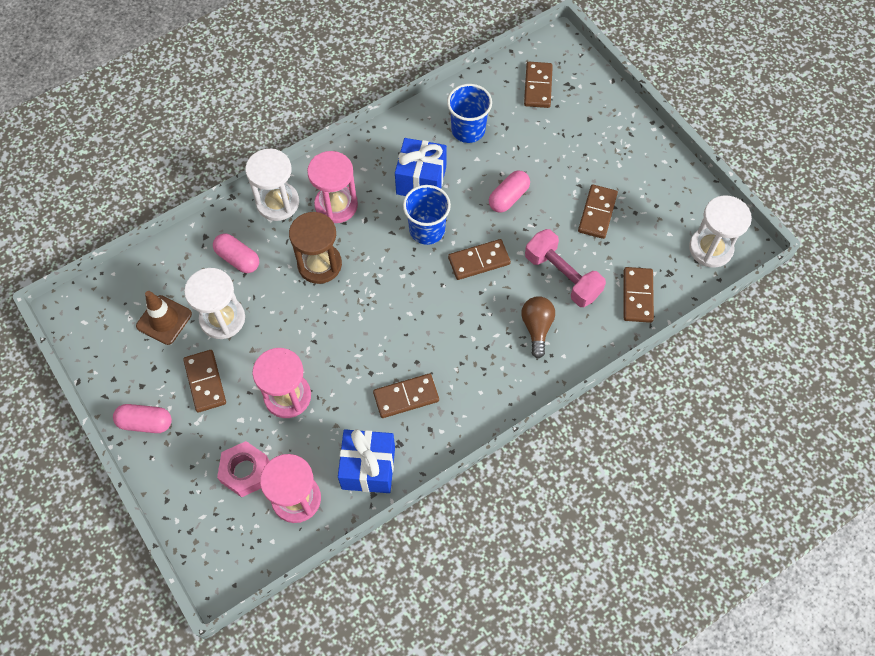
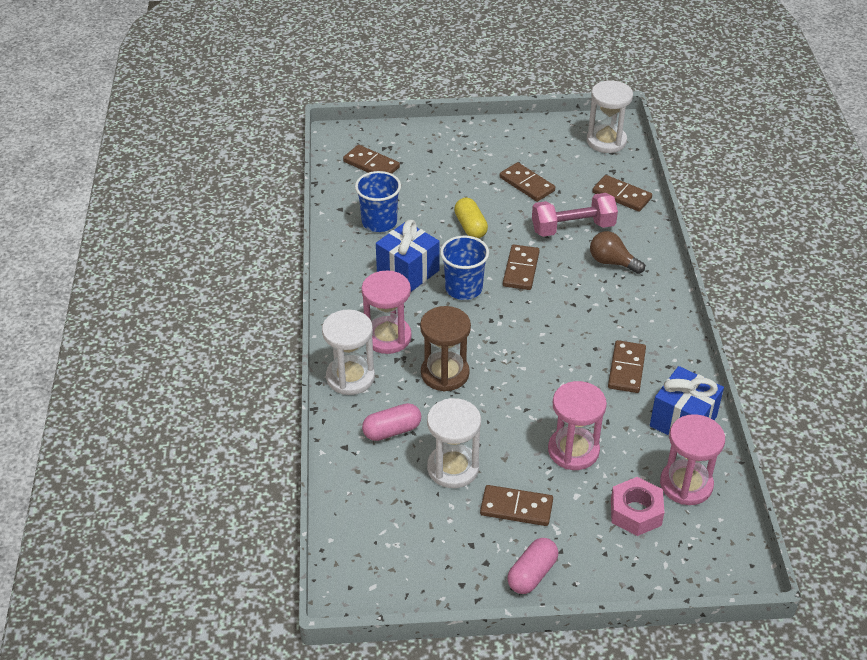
camera: 60 degrees left, 20 degrees down
(164, 320) = (420, 515): brown traffic cone -> none
(508, 197) = (470, 227): pink capsule -> yellow capsule

